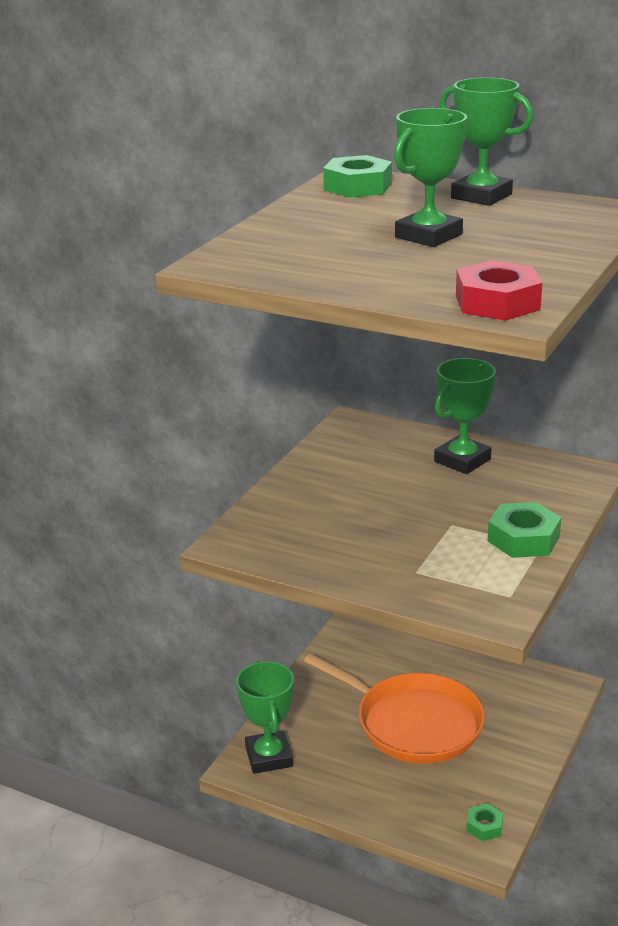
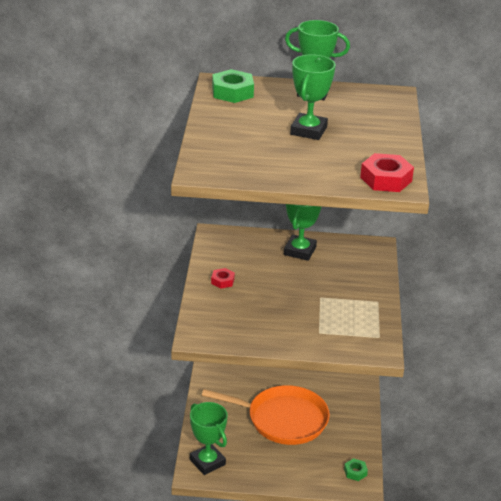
camera: 25 degrees left, 5 degrees up
(319, 480) = (222, 281): none -> red nut
(523, 539) = (365, 299): green nut -> none

